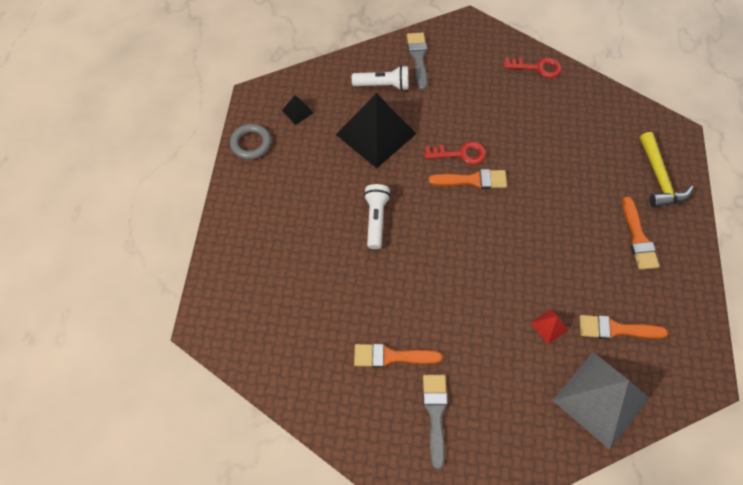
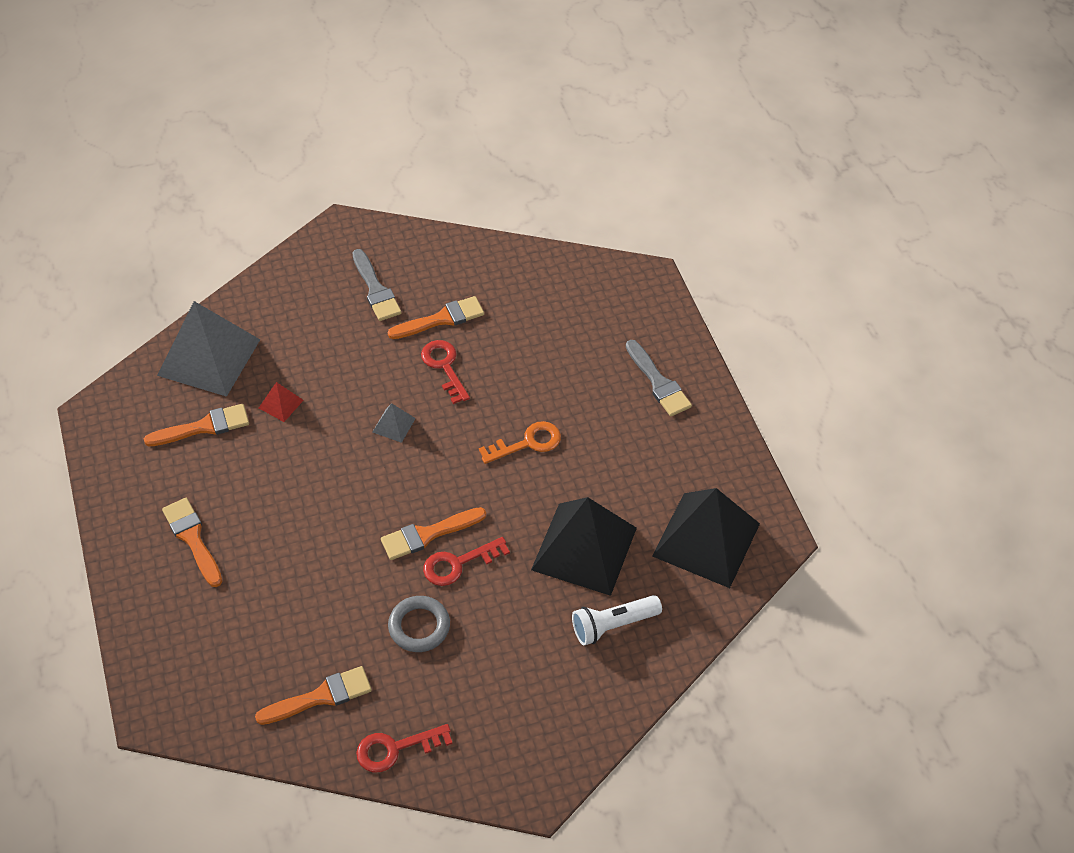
camera: 155 degrees right, 10 degrees down
(251, 144) = (735, 474): grey ring -> grey ring (419, 626)
(297, 111) = (706, 539): black pyramid -> black pyramid, size x2.42
(376, 219) = (527, 443): white flashlight -> orange key
(408, 308) = (444, 367): none -> red key
(418, 57) = (585, 692): grey brush -> grey brush (658, 382)
(467, 272) = (394, 425): none -> grey pyramid
(573, 108) = (320, 697): none -> orange brush
(659, 178) = (175, 632): yellow hammer -> none

